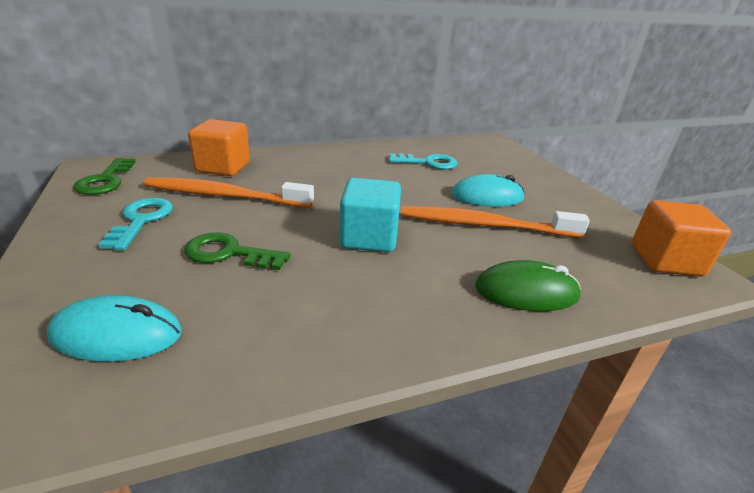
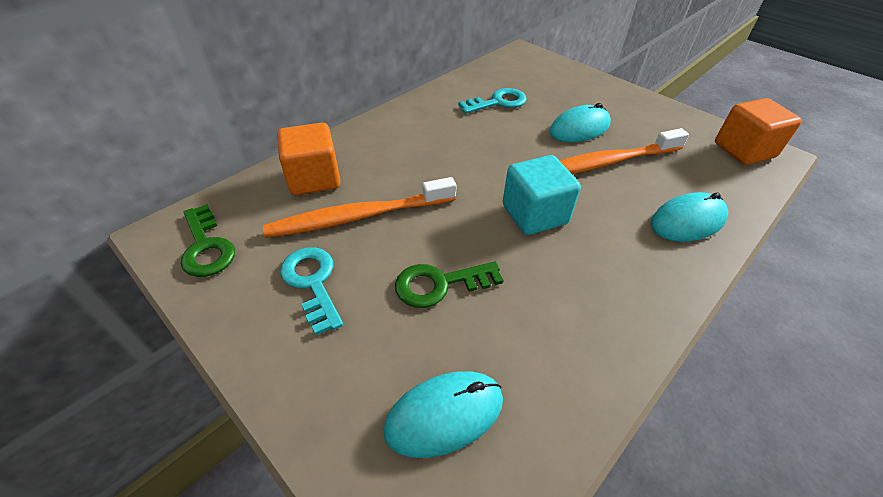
camera: 25 degrees left, 15 degrees up
(526, 291) = (687, 221): green mouse -> turquoise mouse

